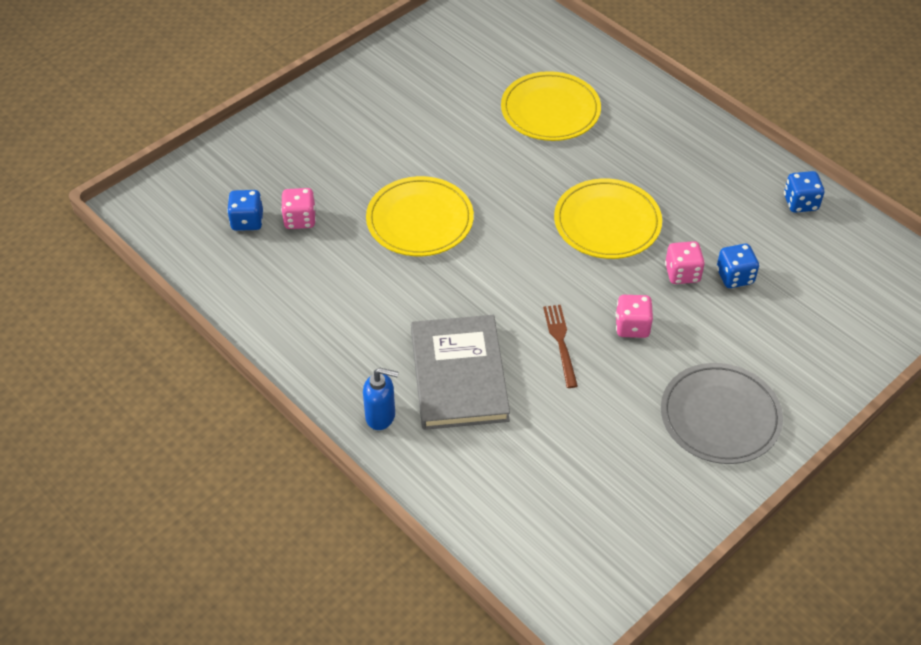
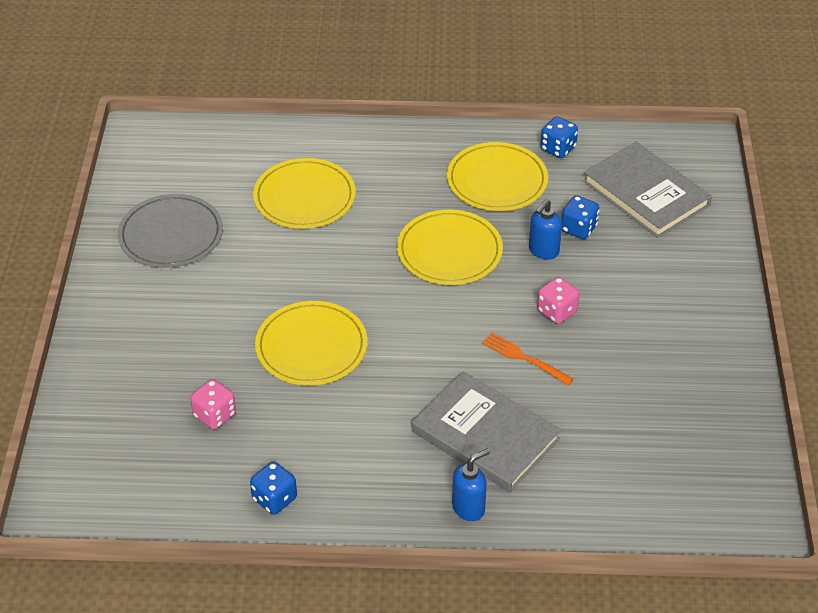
camera: 45 degrees left, 5 degrees down
(247, 221) = (171, 448): blue dice -> blue dice (274, 499)
(560, 342) = (523, 358): brown fork -> orange fork
(682, 273) = (543, 251): pink dice -> blue soap dispenser
(715, 195) = (497, 181): none -> yellow plate
(720, 416) = (683, 328): grey plate -> grey plate (171, 235)
(831, 289) = (646, 193): none -> grey book

